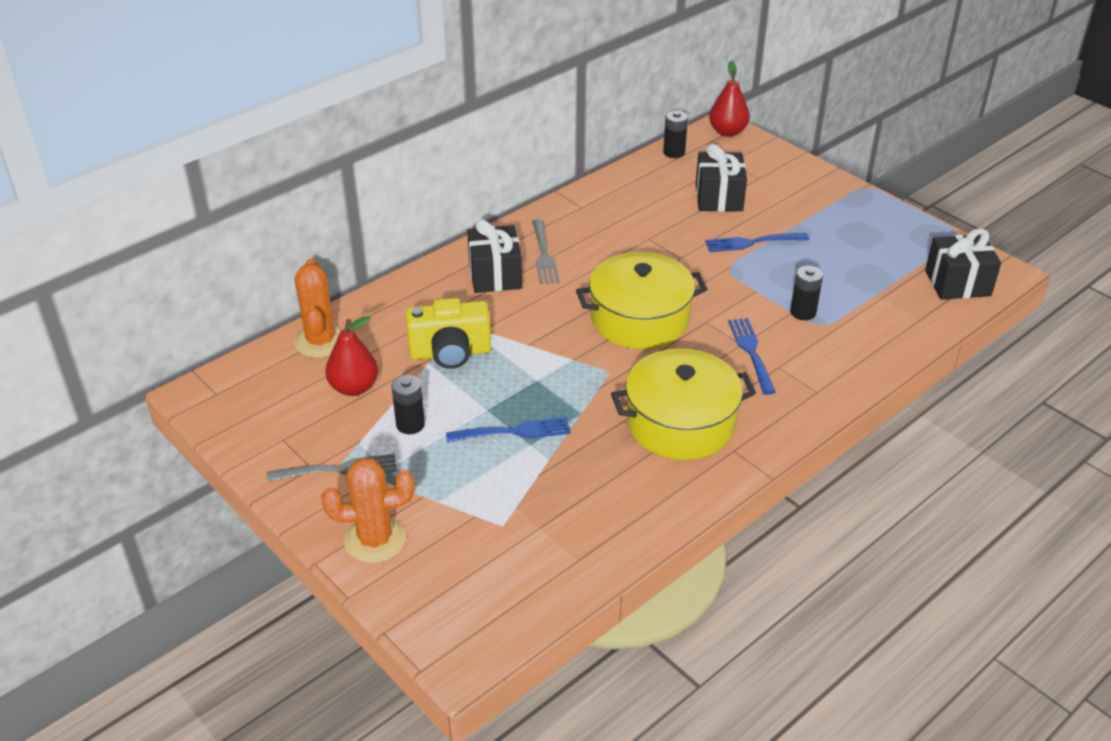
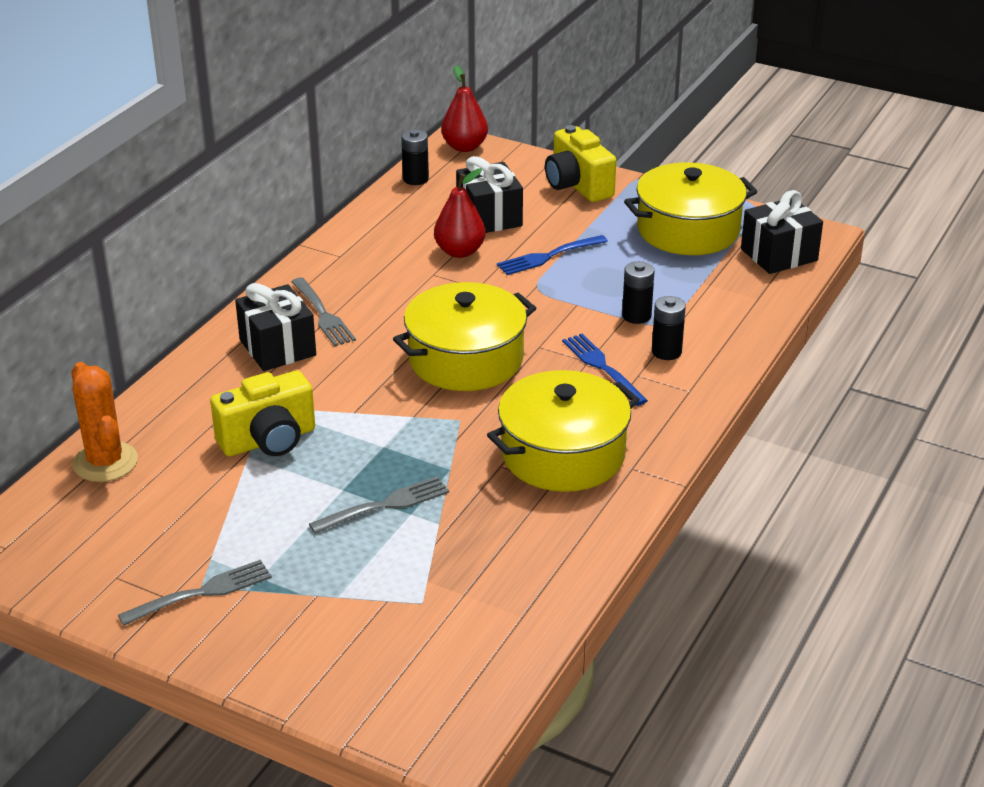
camera: 20 degrees left, 5 degrees down
(354, 387) = (173, 502): red pear -> red pear (460, 251)
(375, 540) = (285, 654): orange cactus -> none
(410, 424) = (262, 525): black battery -> black battery (666, 352)
(514, 432) = (385, 505): blue fork -> grey fork
(807, 184) = (577, 185): none -> yellow camera
(885, 243) = (688, 230): none -> yellow pot

